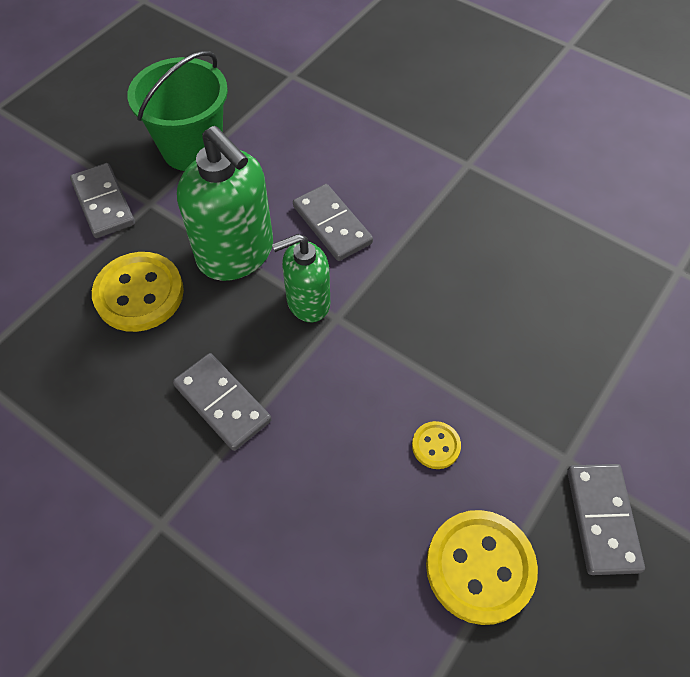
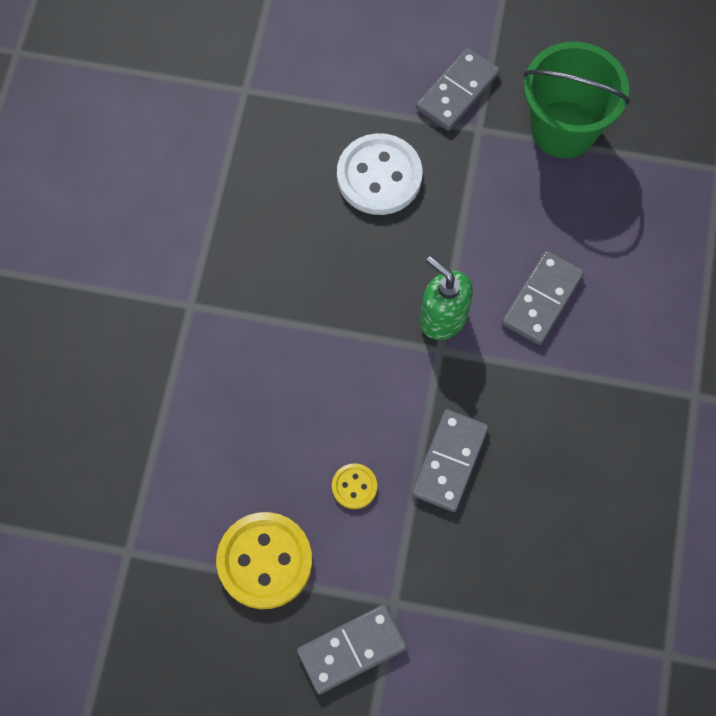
camera: 65 degrees right, 10 degrees up
(139, 294) = (379, 176): yellow button -> white button
(222, 403) = (310, 298): grey domino -> grey domino (450, 461)
(236, 254) = (463, 232): green soap dispenser -> none

